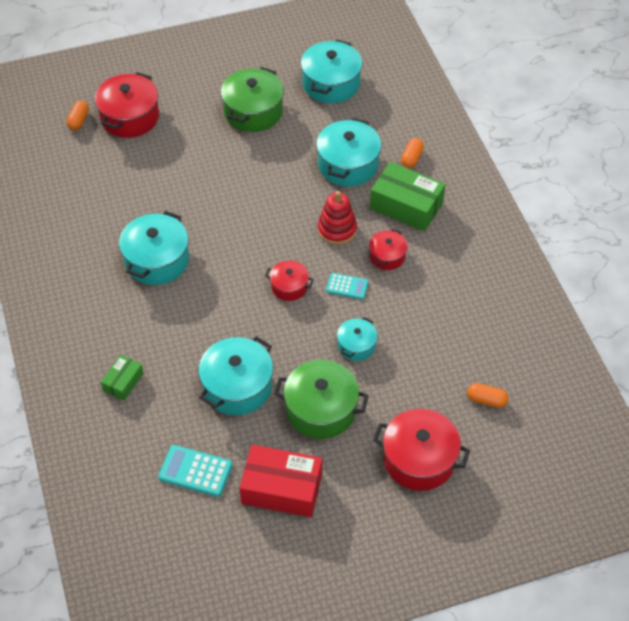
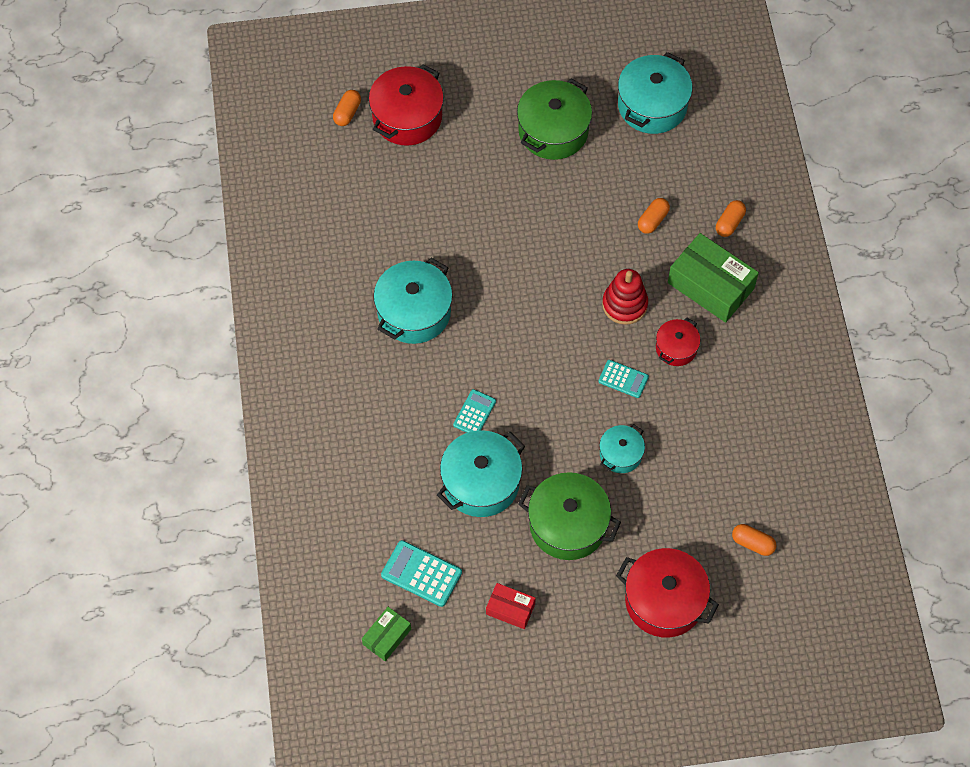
camera: 10 degrees right, 10 degrees up
(123, 382) = (358, 456): green box -> green box (387, 637)
(222, 331) = (474, 413): none -> turquoise calculator
(281, 488) = (510, 609): red box -> red box, size x0.54
(289, 287) = (558, 369): red pot -> none
(348, 164) = (653, 220): turquoise pot -> orange capsule

